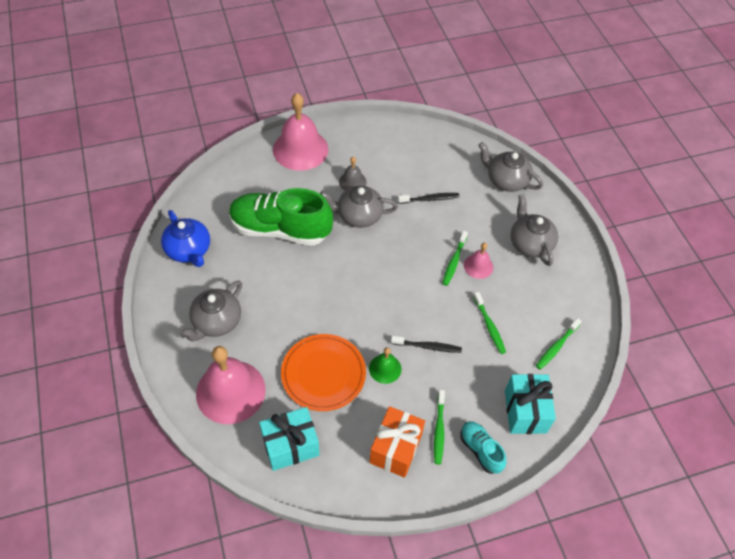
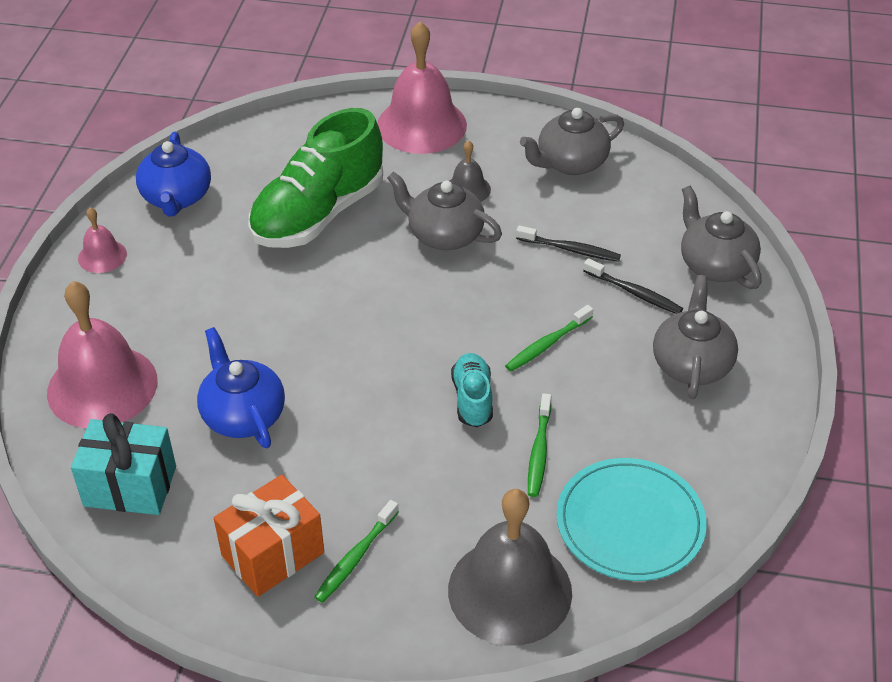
camera: 30 degrees right, 10 degrees down
(216, 322) = (147, 295): grey teapot -> grey teapot (571, 163)
(280, 229) = (318, 214): green shoe -> green shoe turned 90 degrees counterclockwise
(323, 374) = (243, 415): orange plate -> blue teapot
(385, 368) = (335, 444): green bell -> none
(427, 346) = (421, 441): black toothbrush -> black toothbrush (634, 293)
(478, 266) = (581, 364): pink bell -> pink bell (102, 256)
(480, 450) = (399, 612): turquoise shoe -> turquoise shoe (472, 399)
(525, 411) = (510, 591): turquoise gift -> grey bell
(556, 347) = (630, 523): green toothbrush -> turquoise plate

